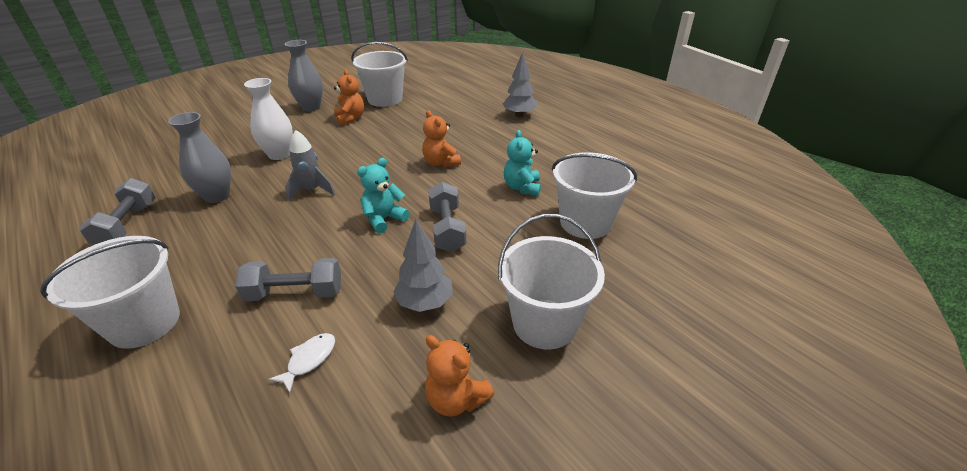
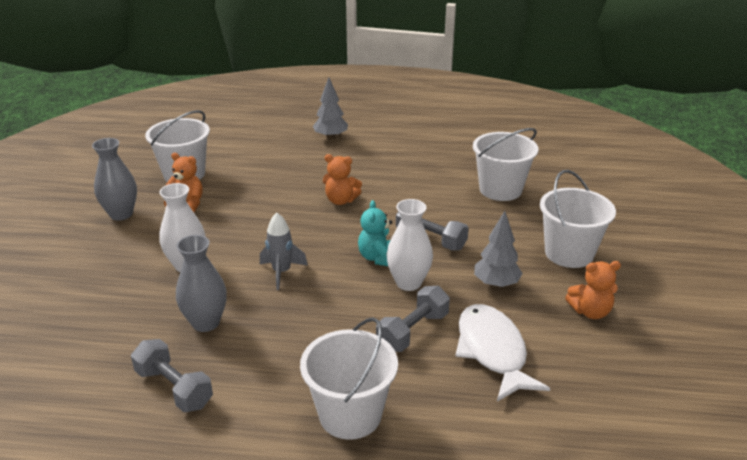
camera: 45 degrees left, 5 degrees down
(309, 360) = (492, 351): white fish -> white fish, size x2.23
(366, 252) = (408, 283): none -> white vase
(522, 187) = (428, 188): turquoise teddy bear -> none

